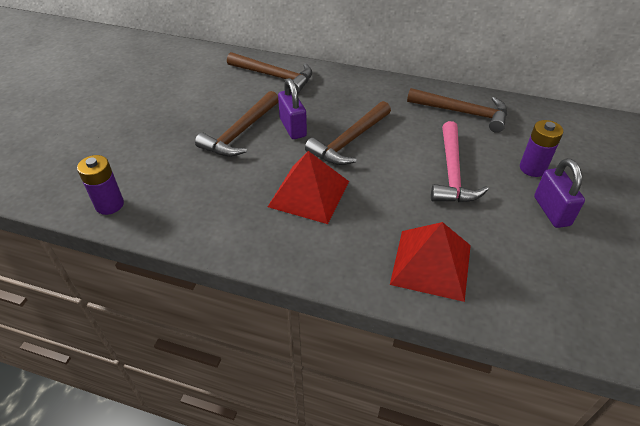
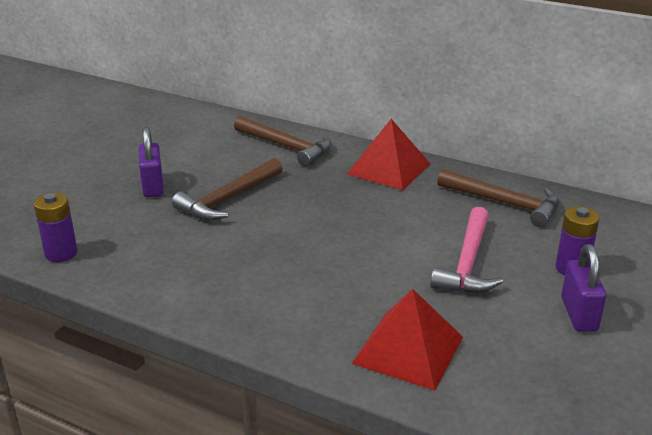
camera: 10 degrees right, 15 degrees down
(293, 127) = (291, 199): purple padlock -> purple padlock (153, 186)
(309, 194) = (288, 266): red pyramid -> red pyramid (389, 169)
(350, 141) = (354, 219): brown hammer -> none

